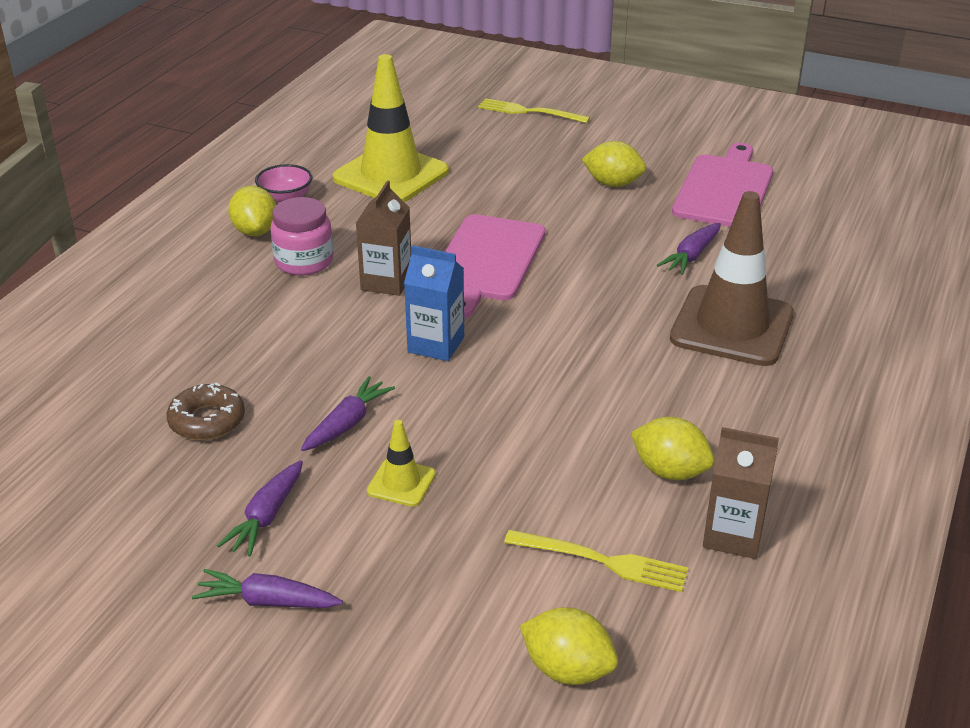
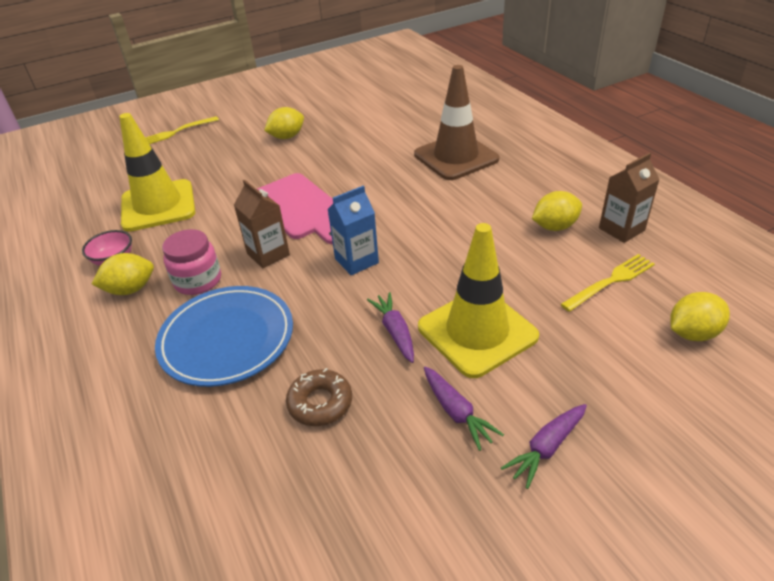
camera: 50 degrees left, 5 degrees up
(241, 322) = (227, 339): none -> blue plate
(255, 231) = (130, 289): yellow lemon -> yellow lemon turned 45 degrees counterclockwise
(401, 483) = (477, 332): yellow traffic cone -> yellow traffic cone, size x2.22
(691, 256) = (383, 142): purple carrot -> none
(724, 189) = (340, 109): pink cutting board -> none

